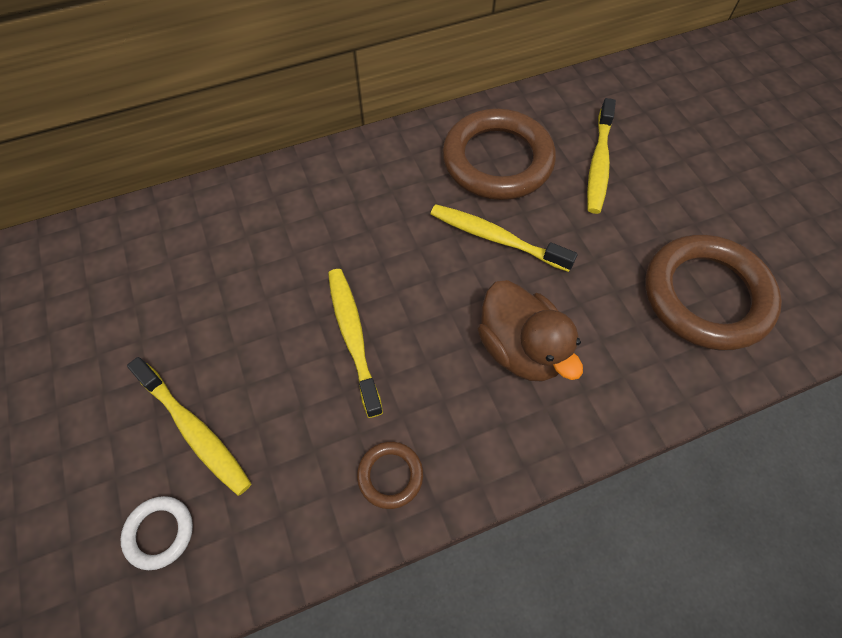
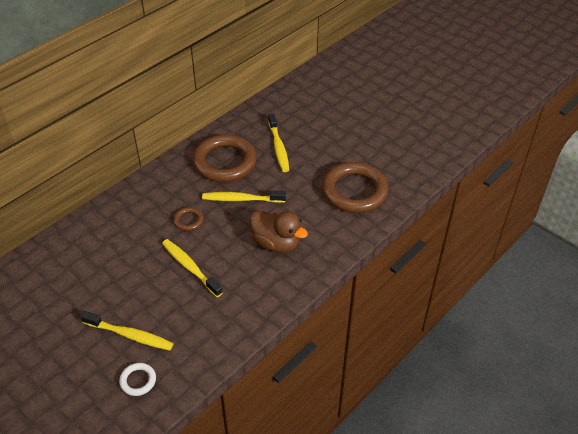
camera: 25 degrees left, 15 degrees down
(390, 475) = (239, 316): brown ring -> brown ring (188, 221)

